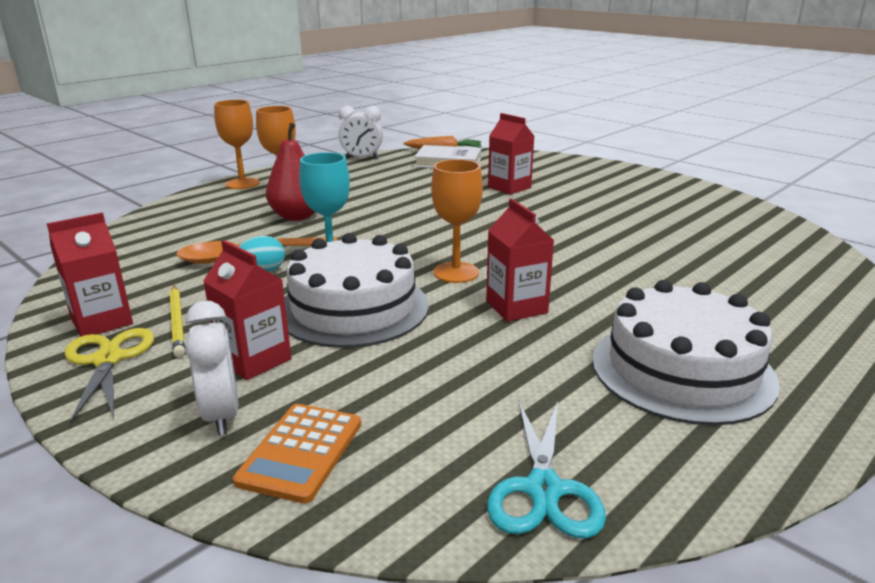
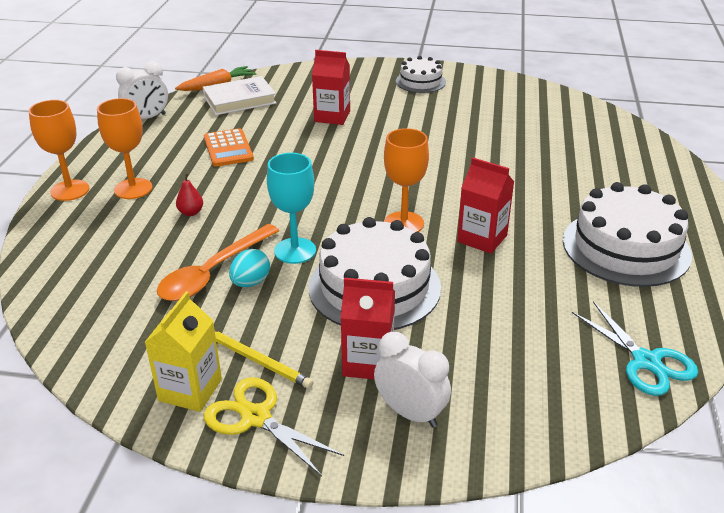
camera: 35 degrees left, 10 degrees up
(102, 322) = (190, 390): red carton -> yellow carton
(297, 216) = (191, 212): red pear -> red pear, size x0.46
(301, 452) = (497, 410): orange calculator -> orange calculator (228, 148)
(633, 183) = (420, 81): none -> white cake

